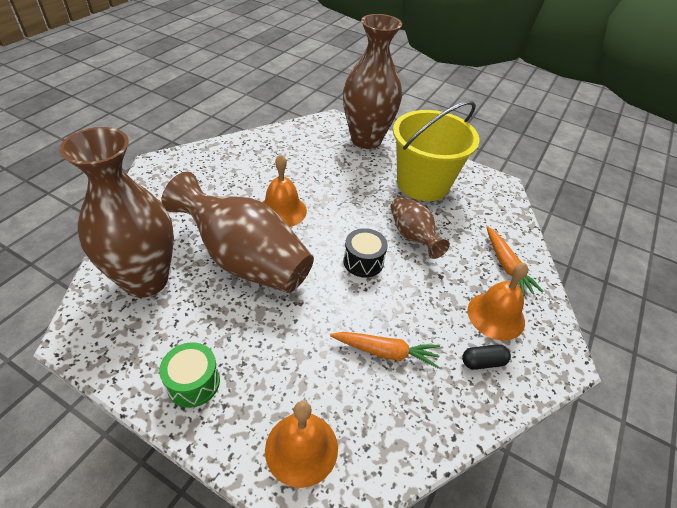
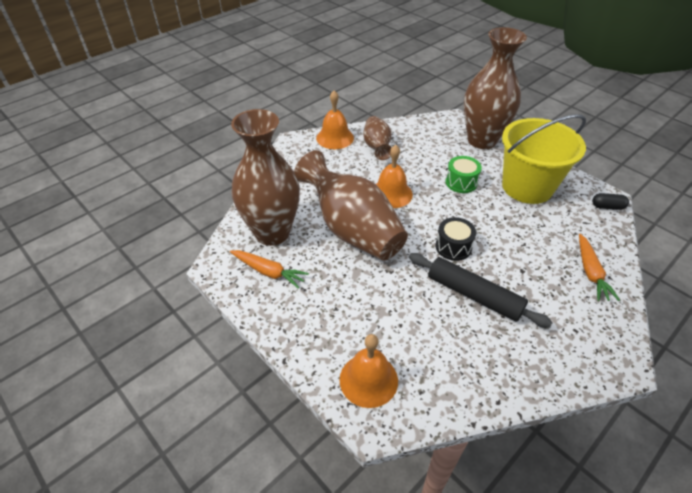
camera: 20 degrees right, 0 degrees up
(193, 383) = (295, 315): green drum -> green drum (461, 182)
(386, 352) = (455, 323): orange carrot -> orange carrot (269, 272)
(398, 314) = (474, 295): none -> black rolling pin
(412, 236) = (504, 232): brown vase -> brown vase (377, 147)
(483, 362) = (542, 349): black capsule -> black capsule (607, 207)
(496, 315) = (566, 313): orange bell -> orange bell (335, 138)

